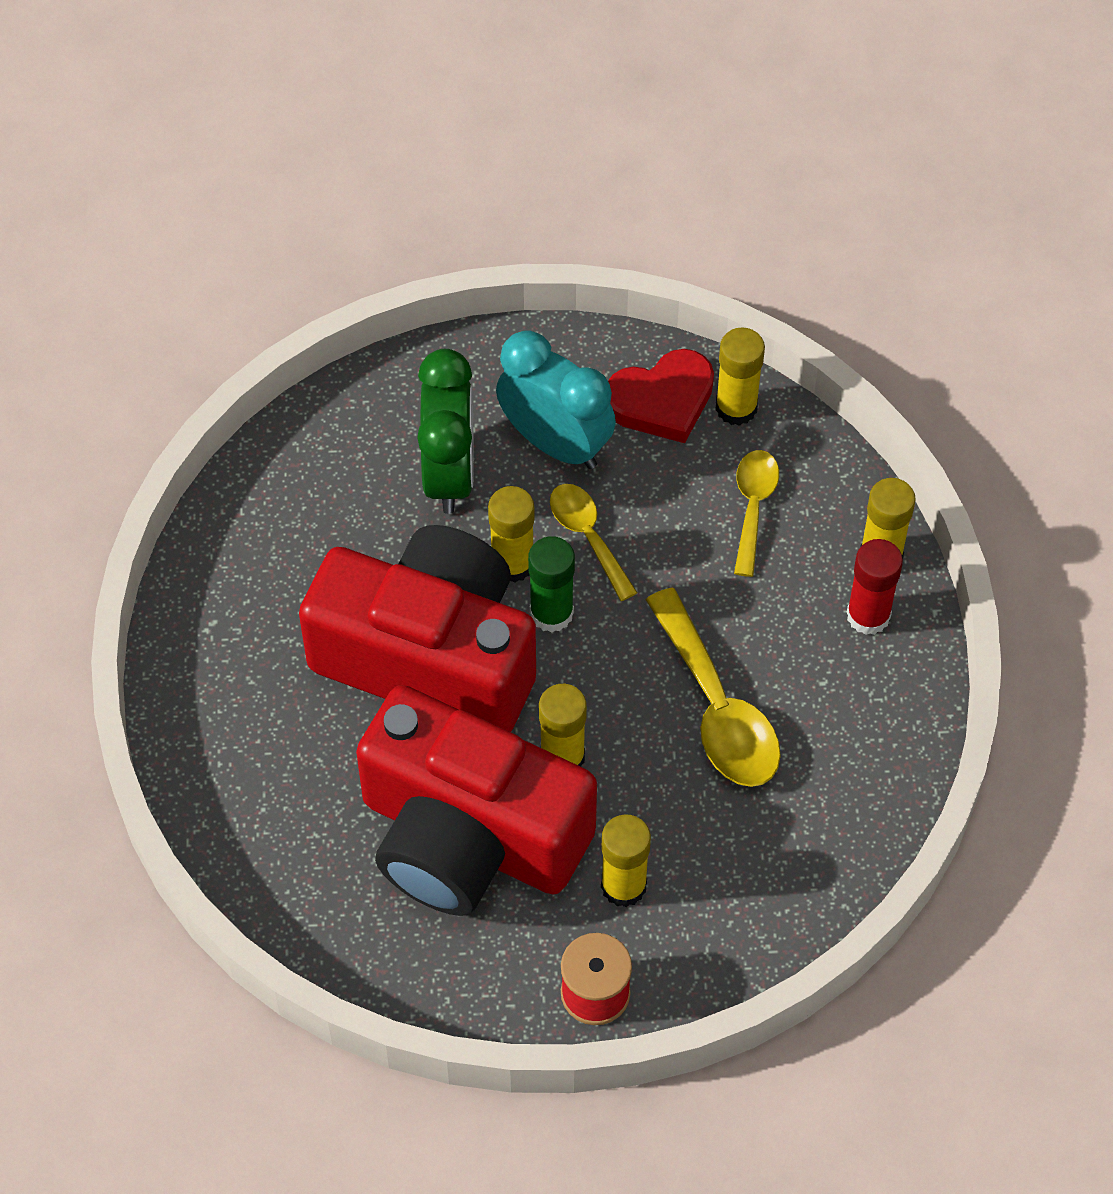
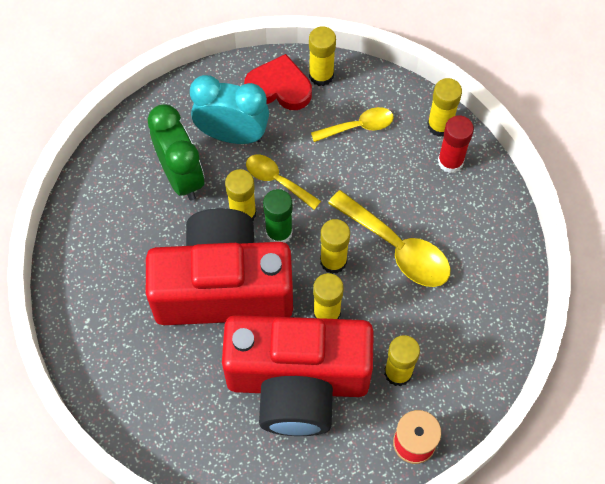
camera: 25 degrees left, 5 degrees up
(611, 687) = (333, 261): none -> yellow glue stick
(662, 400) = (279, 87): red heart -> red heart turned 120 degrees counterclockwise
(753, 507) = (358, 126): yellow spoon -> yellow spoon turned 90 degrees clockwise

